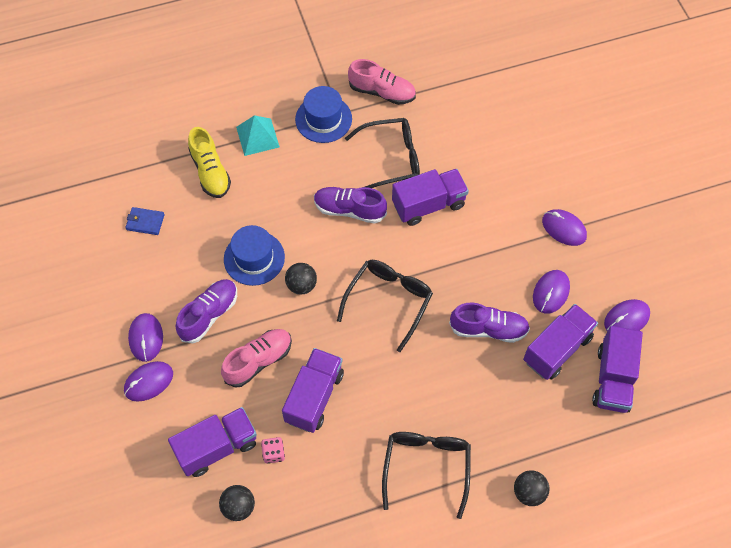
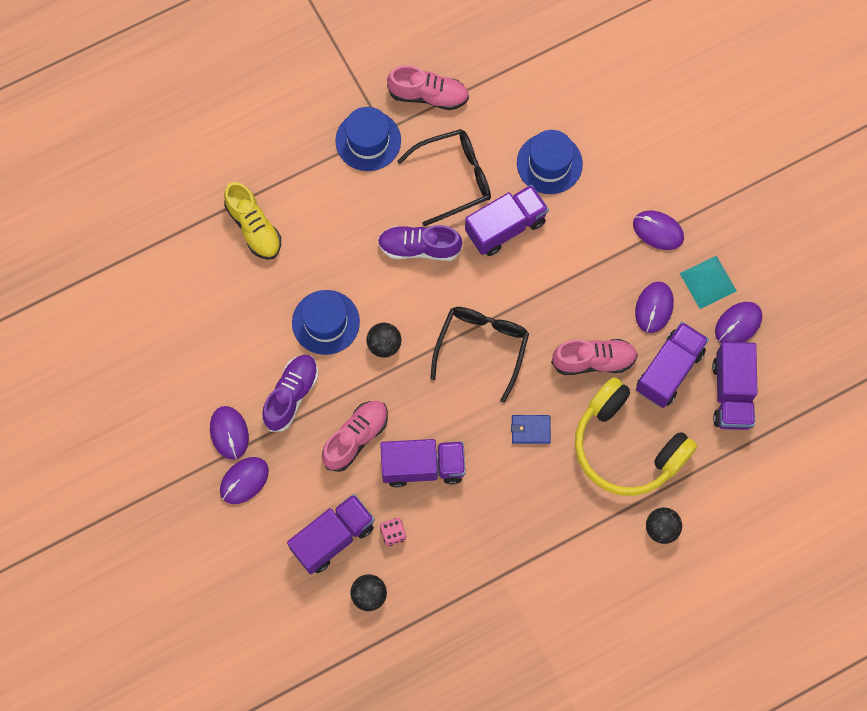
camera: 10 degrees left, 10 degrees up
(145, 222) = (195, 300): blue wallet -> blue wallet (530, 430)
(257, 137) = (297, 175): turquoise pyramid -> turquoise pyramid (708, 282)
(314, 397) = (423, 466): purple truck -> purple truck turned 75 degrees clockwise
(426, 467) = (553, 521): black glasses -> none
(476, 160) = (549, 163): none -> blue hat
(488, 329) = (593, 361): purple shoe -> pink shoe
(507, 410) = (627, 446): none -> yellow headphones

